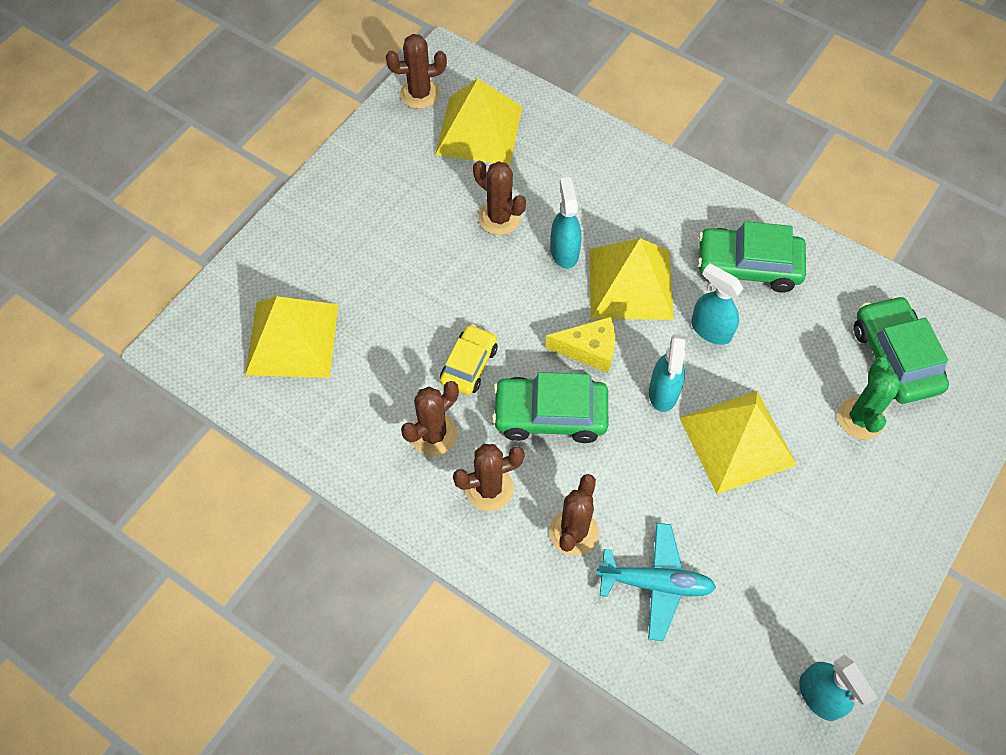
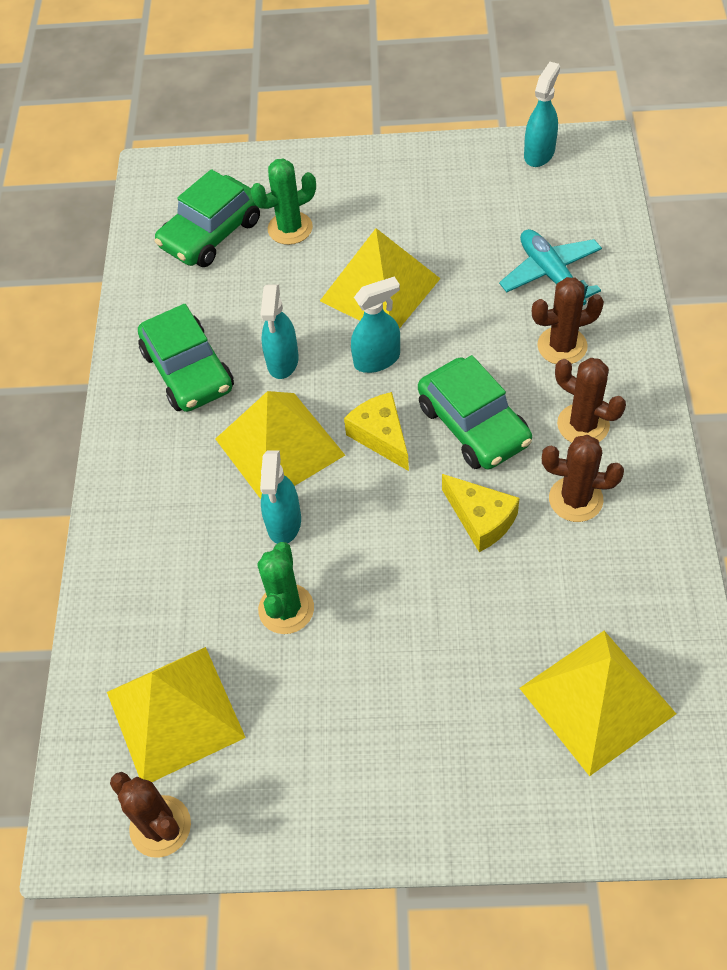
camera: 120 degrees left, 5 degrees down
(469, 365) = (481, 519): yellow car -> yellow cheese
(499, 218) = (286, 609): brown cactus -> green cactus
(564, 251) = (284, 523): turquoise spray bottle -> turquoise spray bottle turned 45 degrees counterclockwise

